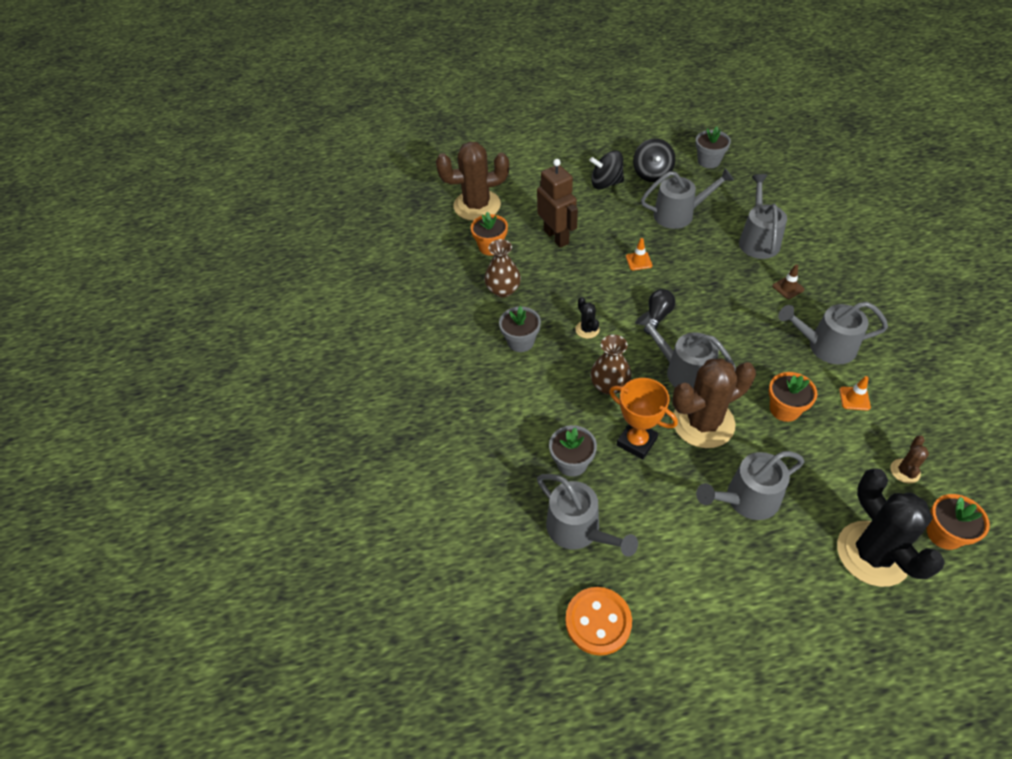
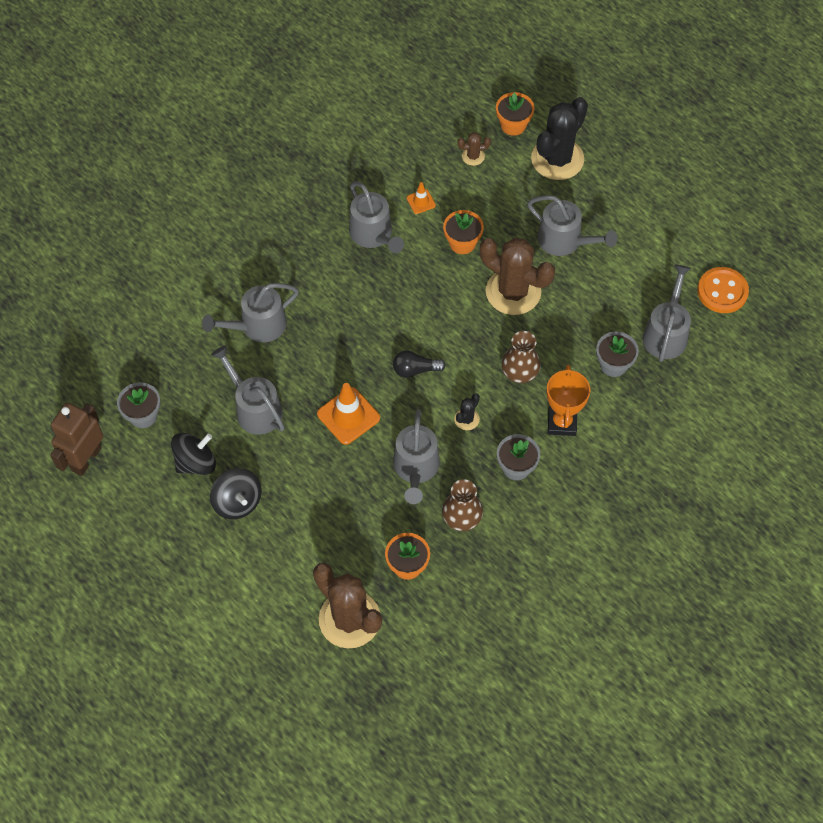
camera: 125 degrees left, 10 degrees up
(556, 237) = (355, 508): brown robot -> brown robot (86, 459)
(636, 442) = (563, 329): orange trophy -> orange trophy (562, 423)
(638, 261) = (348, 416): orange traffic cone -> orange traffic cone, size x1.92
(683, 371) = (468, 325): grey watering can -> grey watering can (416, 468)
(788, 288) = (314, 282): brown traffic cone -> none

